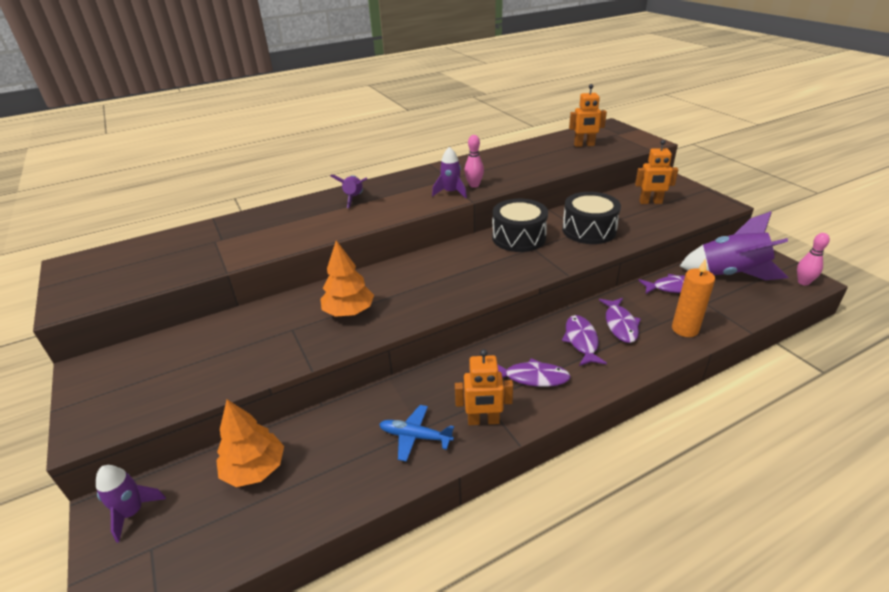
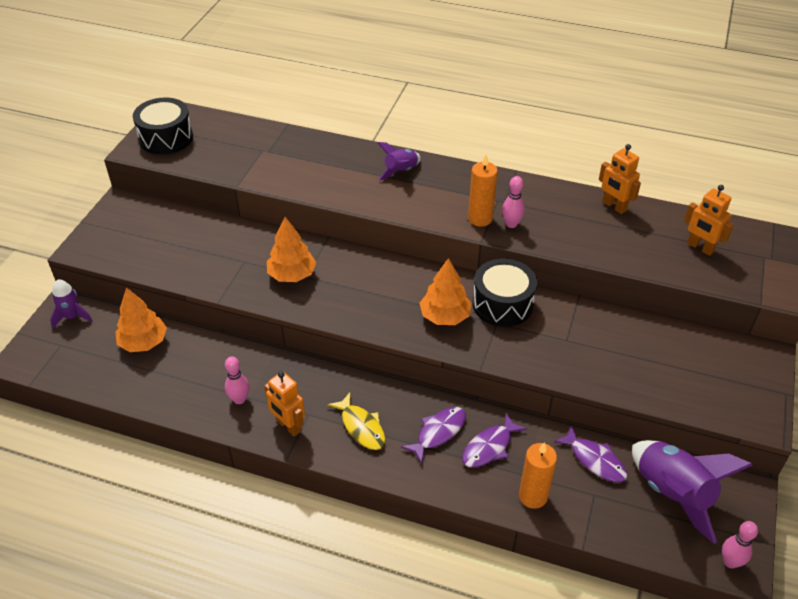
camera: 45 degrees right, 10 degrees up
(415, 437) = (239, 399): blue plane -> pink bowling pin
(451, 192) = (480, 218): purple rocket -> orange candle
(498, 264) = (445, 316): none -> orange tree
(532, 377) = (361, 427): purple fish -> yellow fish
(589, 230) = (574, 343): black drum -> black drum (166, 138)
(650, 202) = (690, 361): orange robot -> orange robot (614, 206)

